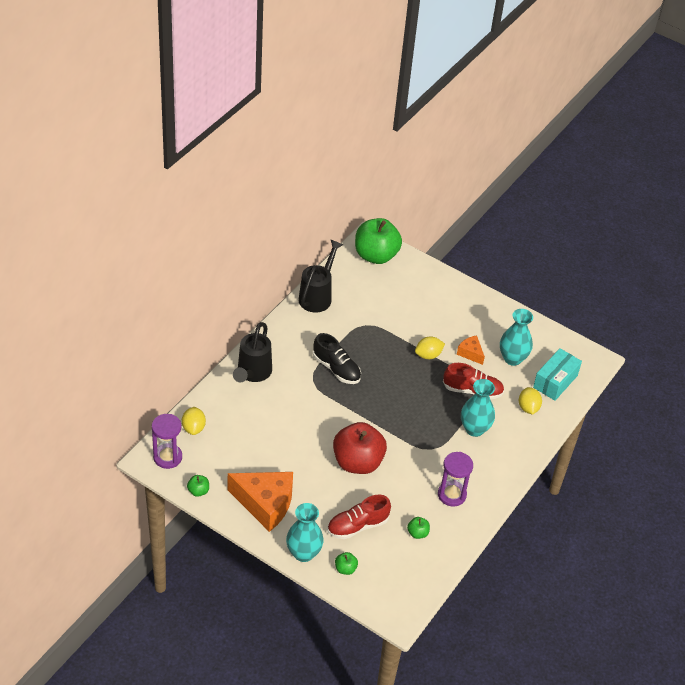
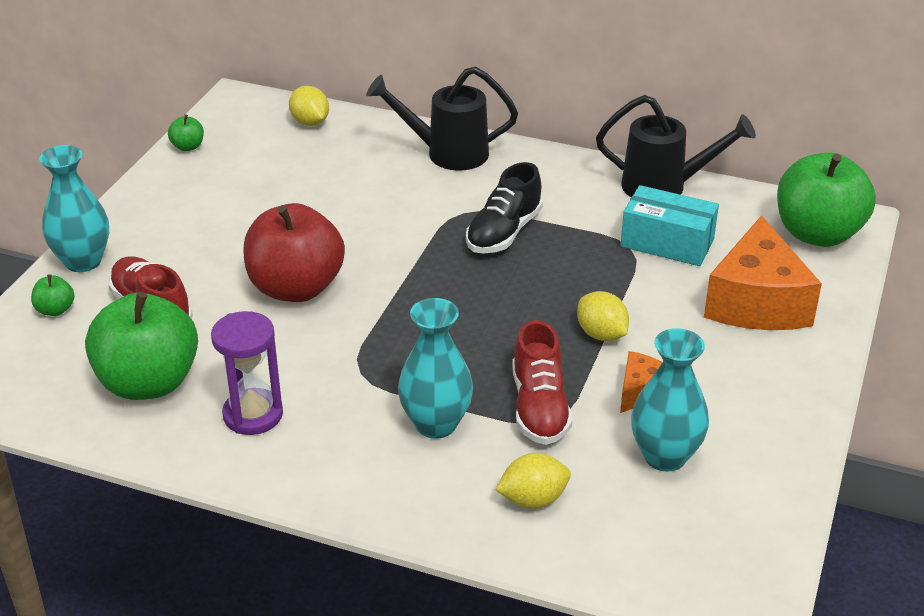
camera: 80 degrees right, 10 degrees down
(167, 457) = (245, 112): purple hourglass -> none
(193, 428) = (310, 122): yellow lemon -> yellow lemon turned 75 degrees clockwise
(265, 504) = (177, 209): orange cheese -> orange cheese (756, 302)
(417, 533) = (148, 383): green apple -> green apple, size x2.45
(555, 381) = (636, 536): turquoise box -> turquoise box (667, 243)

